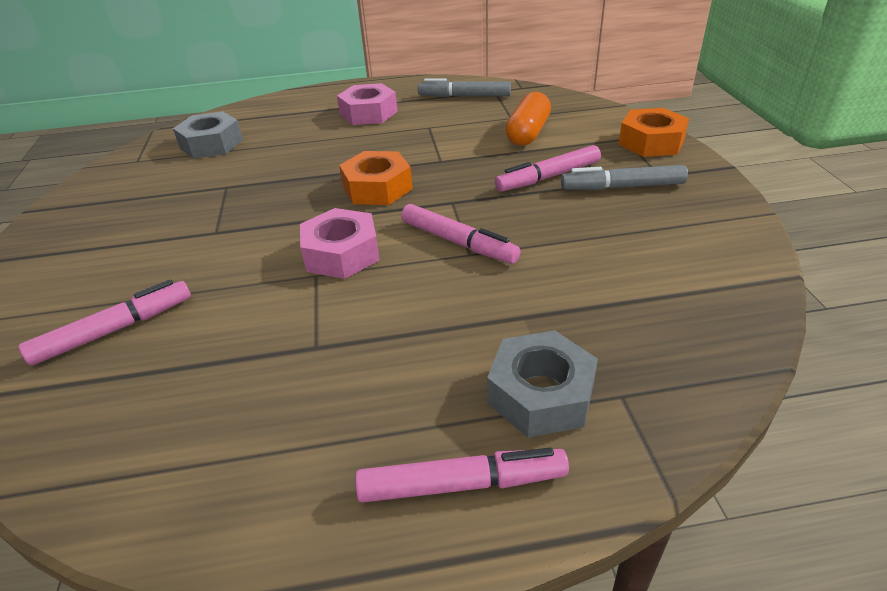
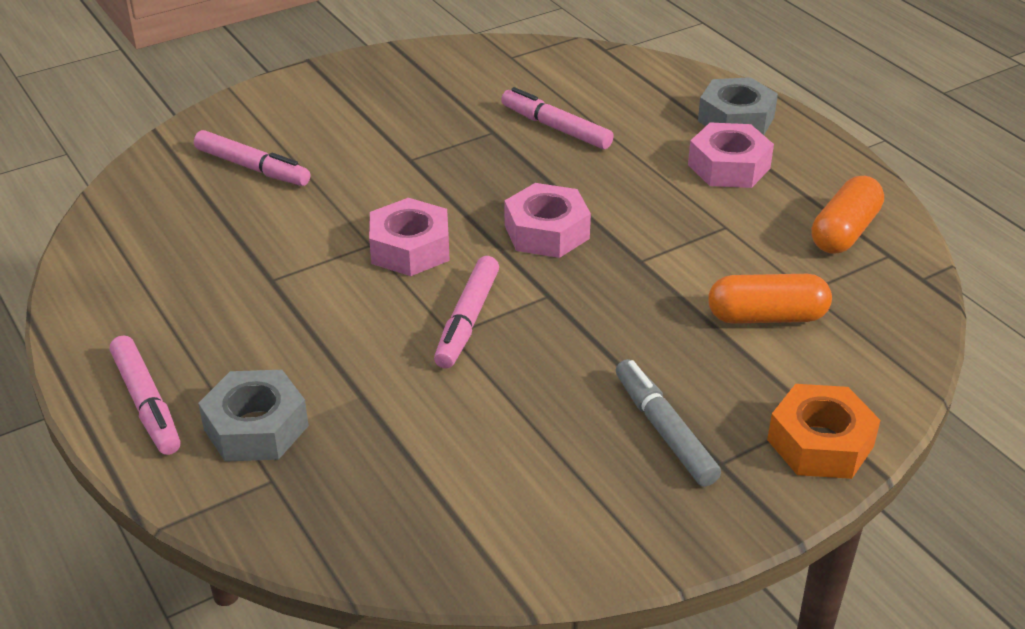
camera: 65 degrees right, 0 degrees up
(211, 144) = (573, 86): grey nut -> grey nut (736, 119)
(377, 188) = (546, 232): orange nut -> pink nut
(464, 96) = (844, 232): grey marker -> orange capsule
(548, 177) = (651, 359): pink marker -> pink marker (556, 127)

